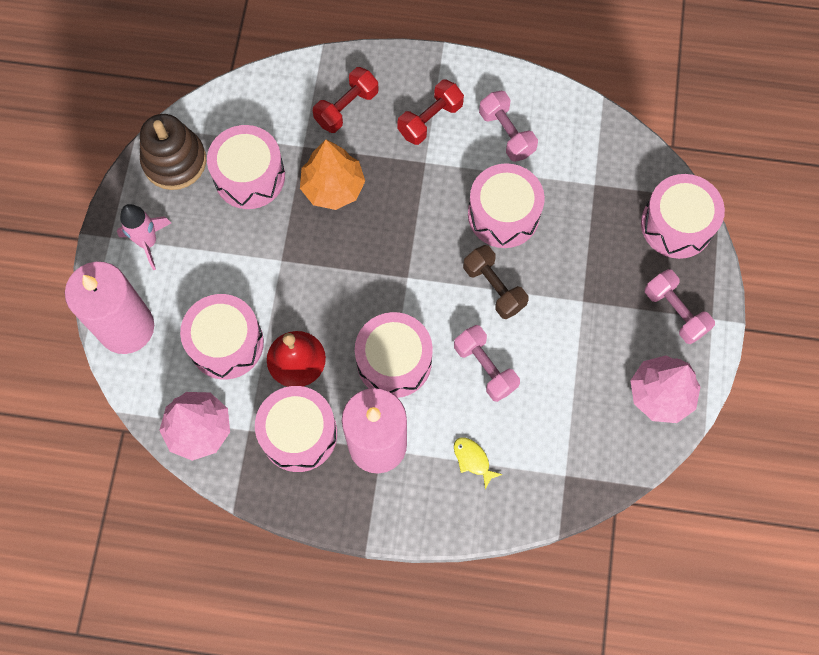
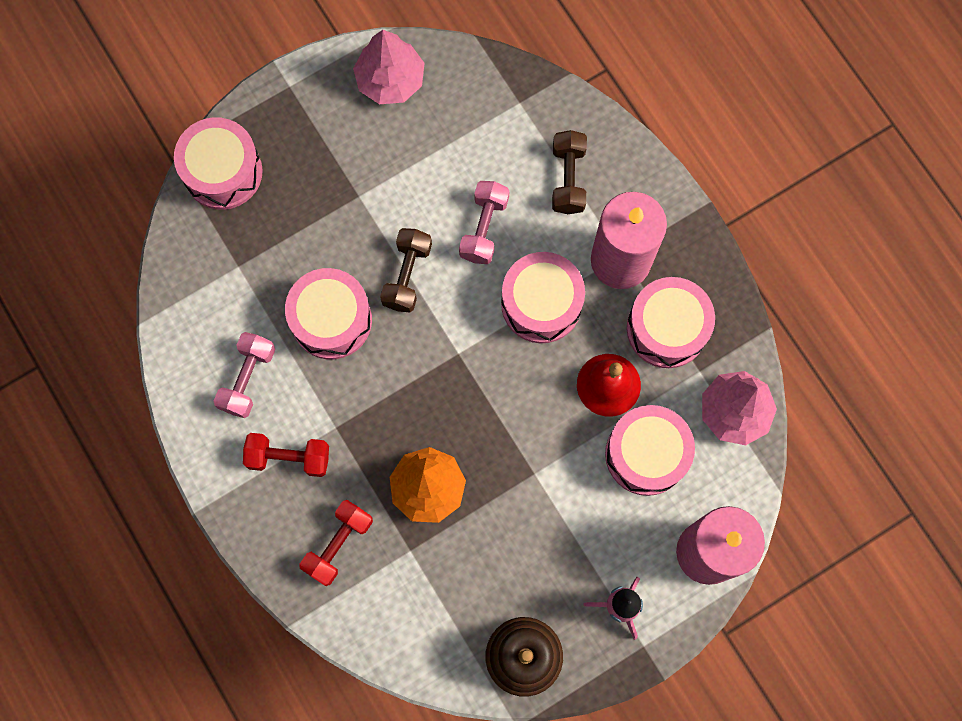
camera: 130 degrees left, 5 degrees up
(249, 176) = (480, 573): pink drum -> none
(346, 108) = (338, 544): red dumbbell -> red dumbbell turned 60 degrees counterclockwise
(473, 460) = (568, 179): yellow fish -> brown dumbbell
(675, 312) = (307, 118): pink dumbbell -> none

